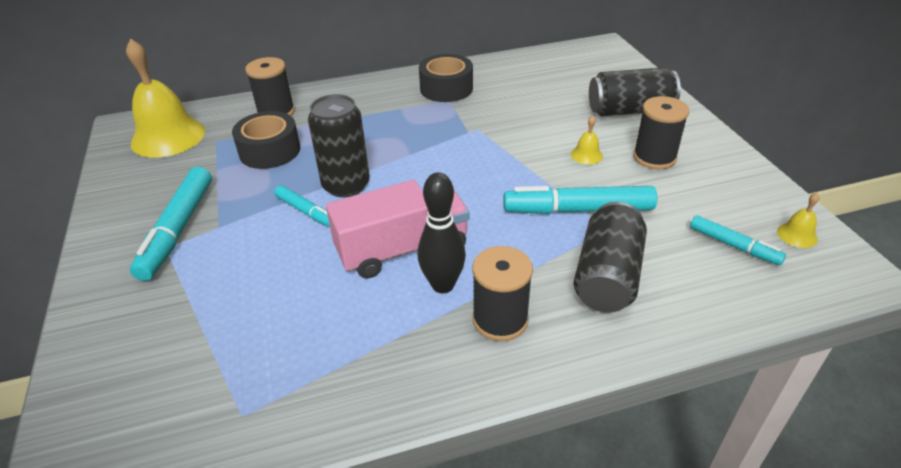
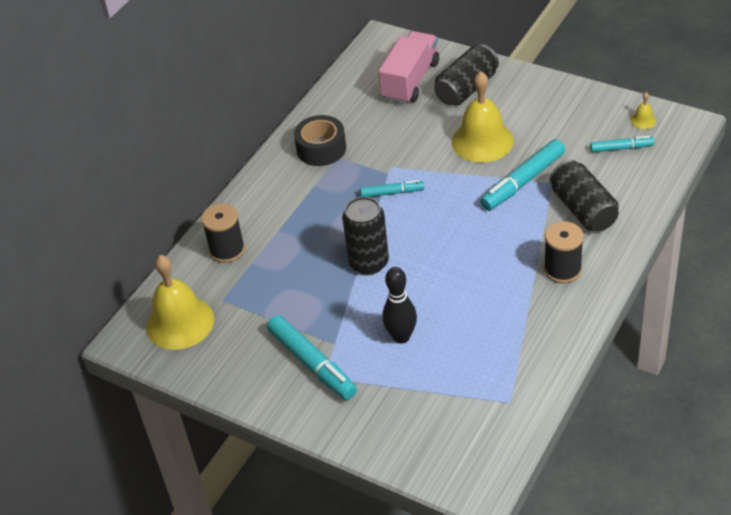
camera: 40 degrees left, 5 degrees up
(270, 151) = (276, 278): black tape -> none
(306, 212) = (373, 295): turquoise marker -> turquoise marker (392, 193)
(402, 249) = (462, 273): pink truck -> pink truck (410, 81)
(443, 285) = (511, 275): black bowling pin -> black bowling pin (401, 337)
(586, 155) = (482, 141): yellow bell -> yellow bell, size x2.41
(654, 157) = (522, 117): black spool -> none

